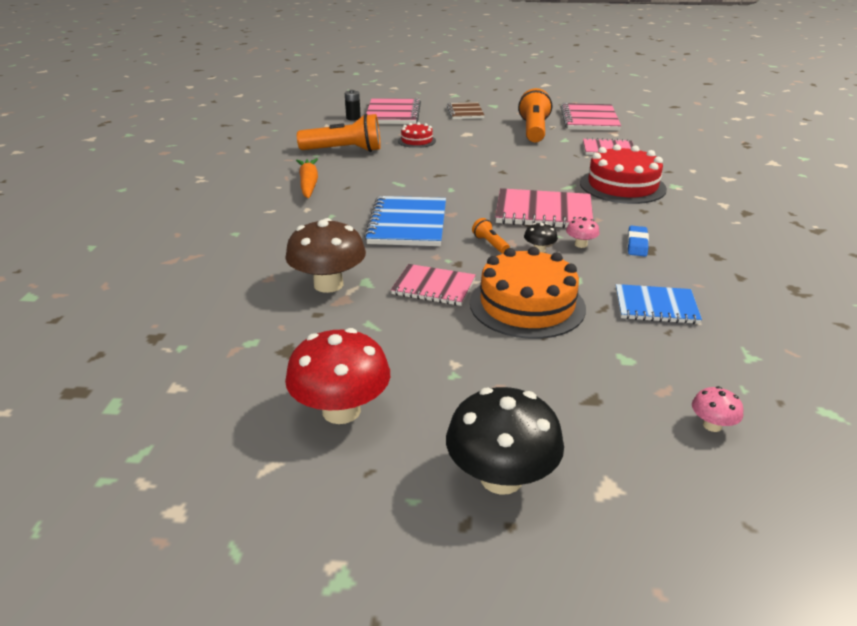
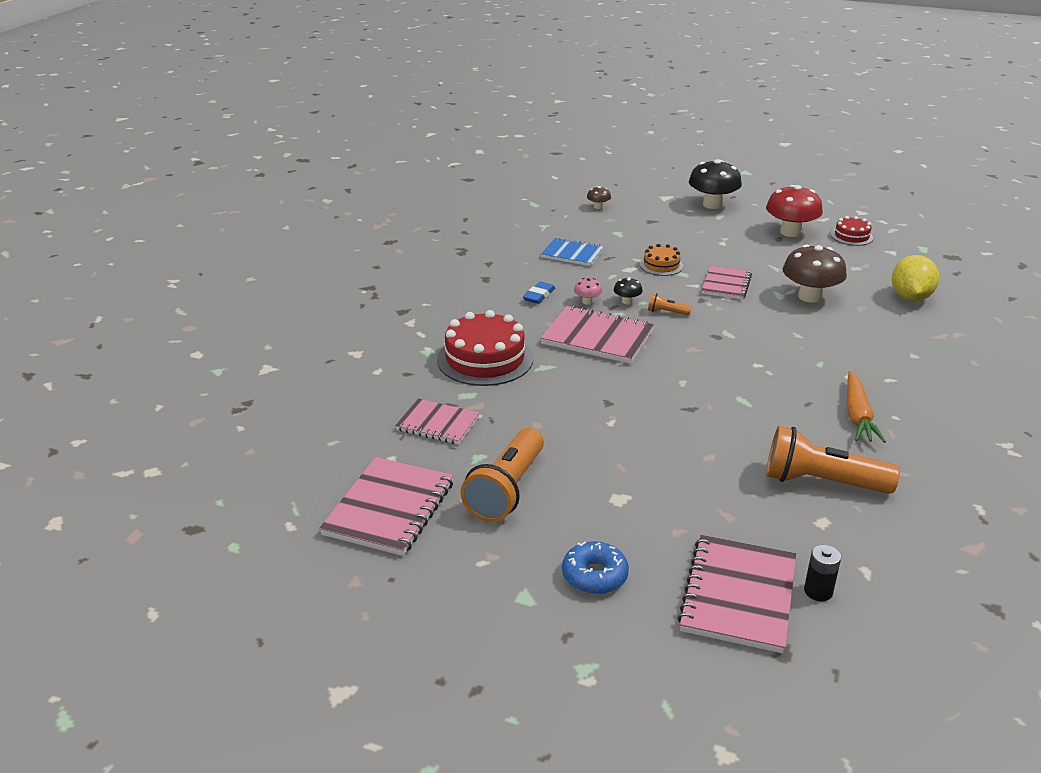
camera: 165 degrees left, 0 degrees up
(197, 301) = (910, 297): none -> yellow lemon
(407, 224) = (739, 342): blue notebook -> none
(417, 141) = (706, 491): red cake -> red cake (851, 236)
(433, 287) = (726, 284): pink notebook -> pink notebook turned 75 degrees clockwise
(465, 112) = (594, 576): brown notebook -> blue donut
(490, 244) = (667, 312): orange flashlight -> orange flashlight turned 120 degrees clockwise
(527, 305) = (661, 265): orange cake -> orange cake, size x0.53
(712, 425) = (598, 207): pink mushroom -> brown mushroom

